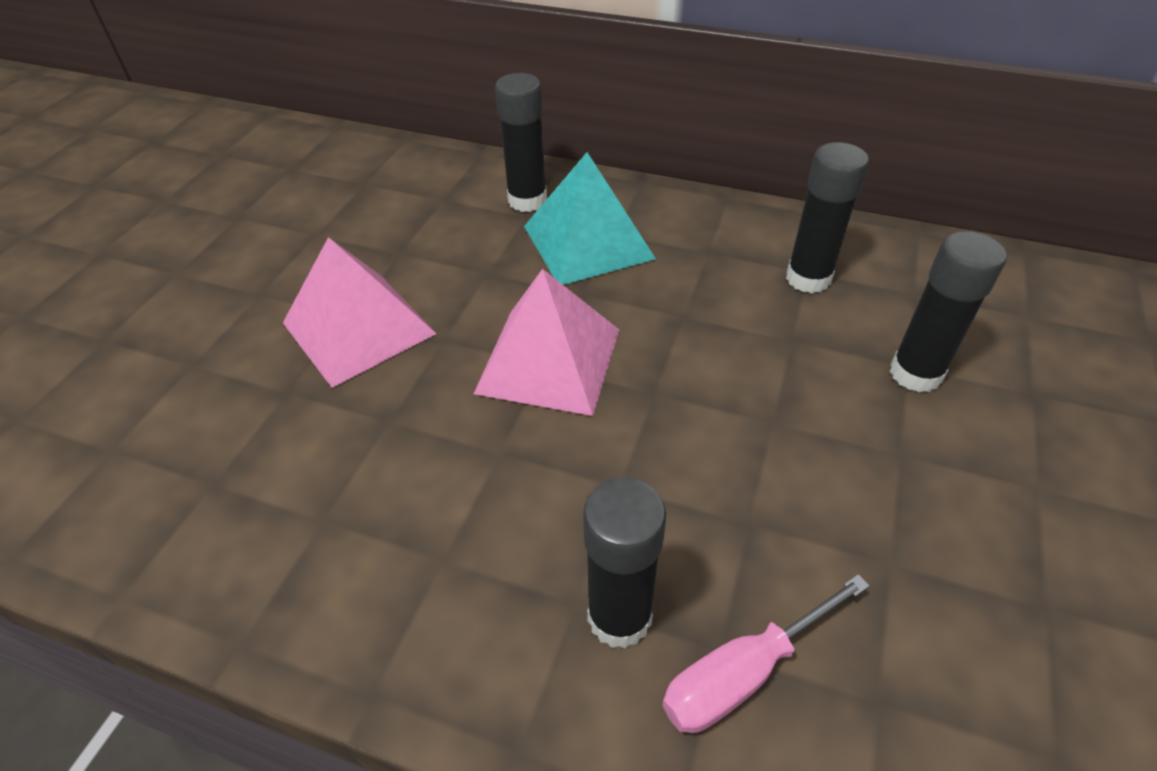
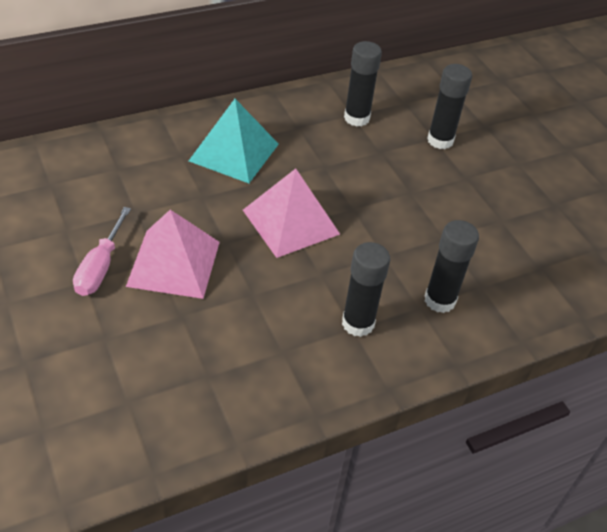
camera: 50 degrees left, 0 degrees up
(527, 200) = (170, 145): black glue stick -> black glue stick (358, 323)
(744, 672) = (496, 288): pink screwdriver -> pink screwdriver (100, 266)

